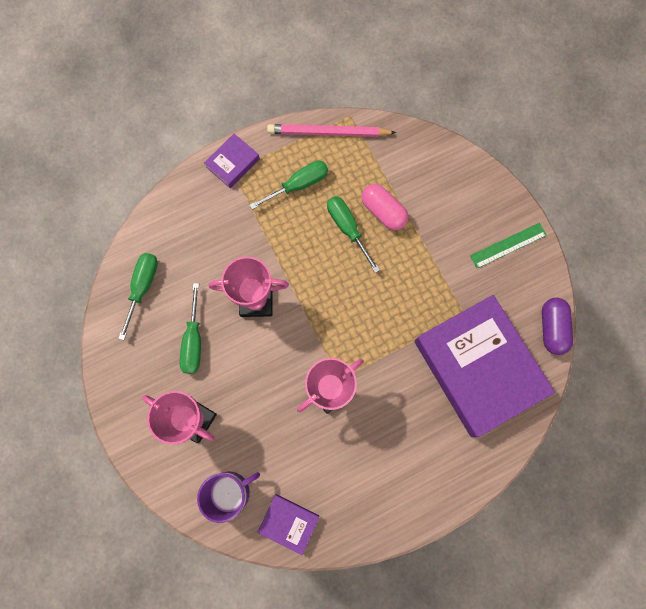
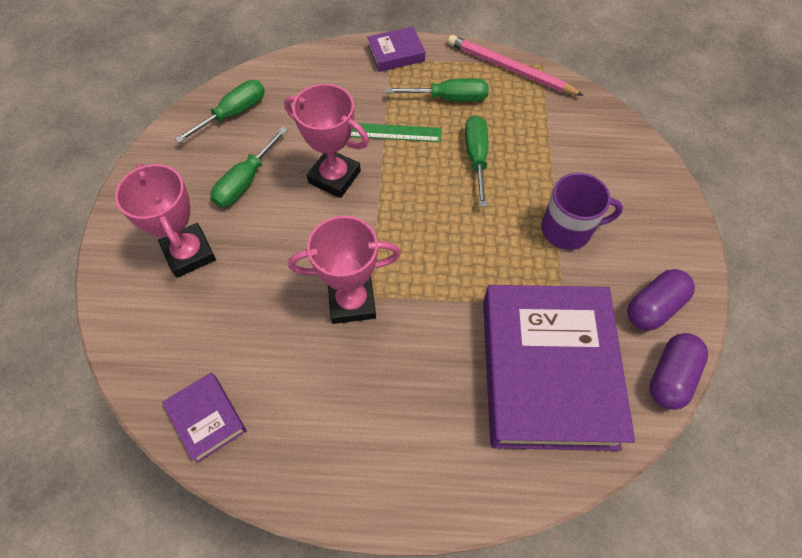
camera: 30 degrees right, 15 degrees down
(230, 492) = (170, 346): purple mug -> purple mug (568, 229)
(383, 212) = (526, 160): pink capsule -> none
(508, 245) = (658, 259): green ruler -> green ruler (393, 132)
(521, 284) = (653, 307): none -> purple capsule

